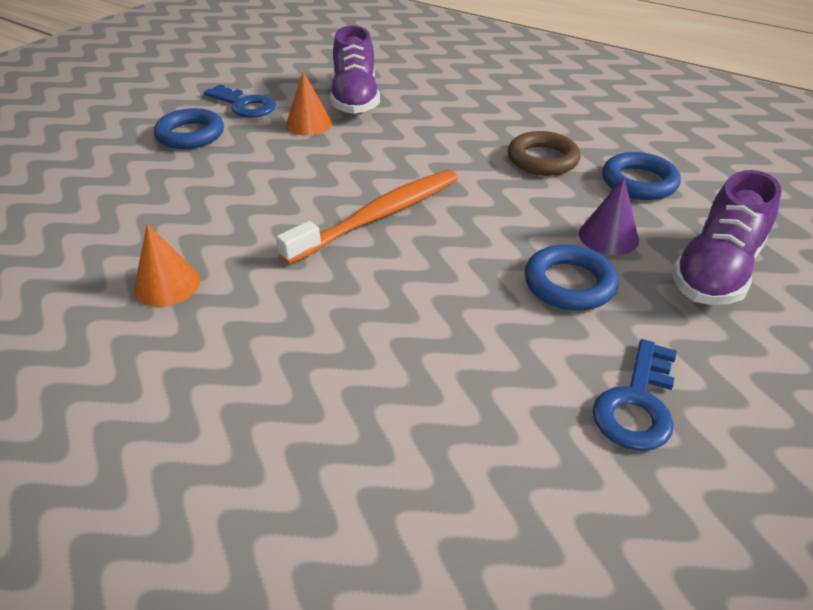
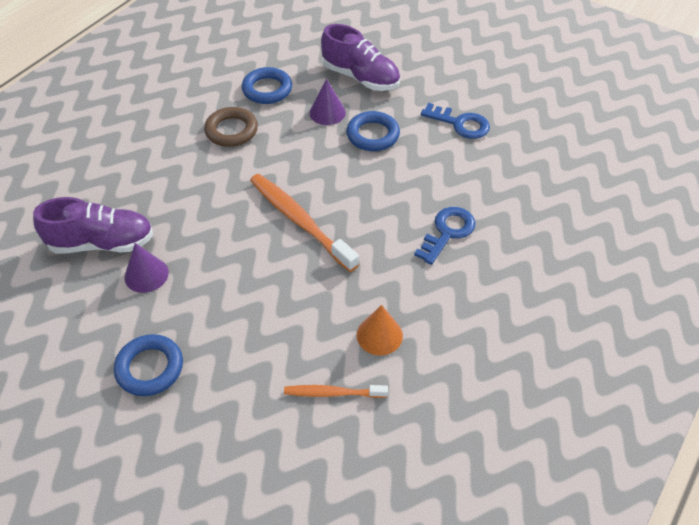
camera: 90 degrees left, 10 degrees up
(100, 246) = (333, 393): none -> orange toothbrush
(244, 105) = (93, 332): blue key -> blue key (447, 232)
(309, 124) = (146, 275): orange cone -> purple cone

